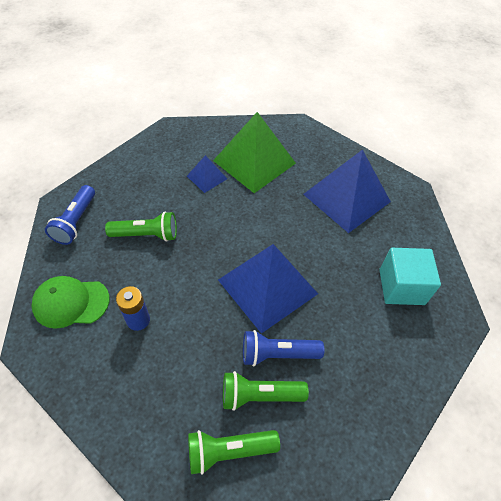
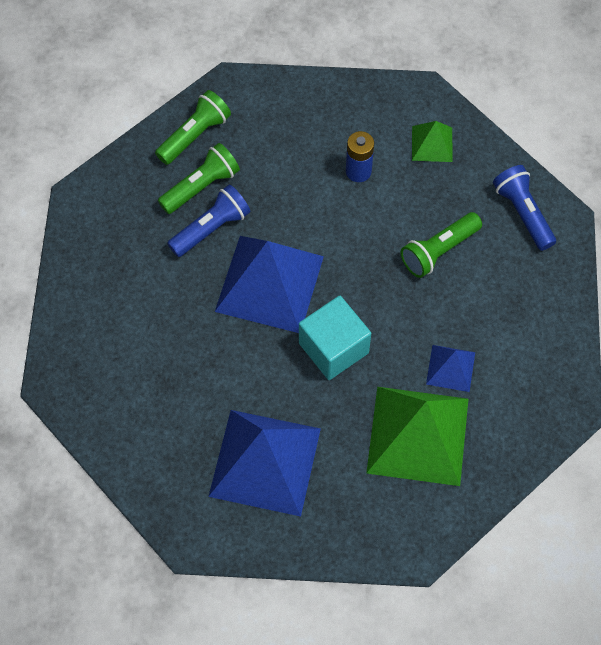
camera: 145 degrees right, 10 degrees up
(71, 302) = (432, 144): green cap -> green pyramid
(401, 287) = (133, 380): turquoise cube -> turquoise cube (333, 348)

